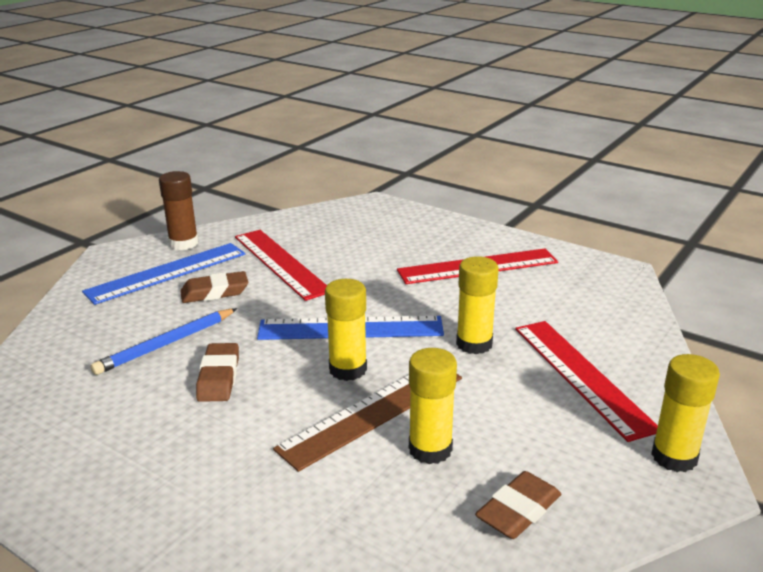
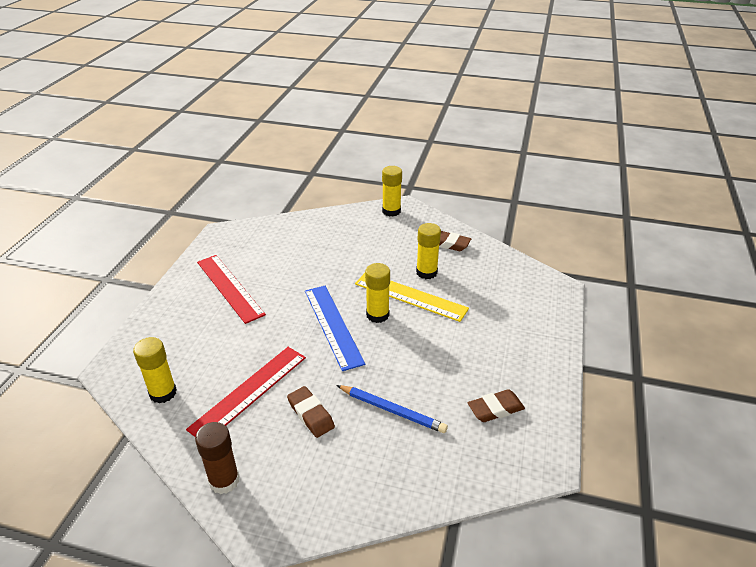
camera: 110 degrees left, 10 degrees up
(167, 272) = (287, 464): blue ruler -> none
(218, 377) = (414, 367): brown eraser -> brown eraser (495, 409)
(373, 412) = (410, 296): brown ruler -> yellow ruler
(474, 344) = (329, 274): yellow glue stick -> yellow glue stick (163, 393)
(581, 376) = (343, 237): red ruler -> none

